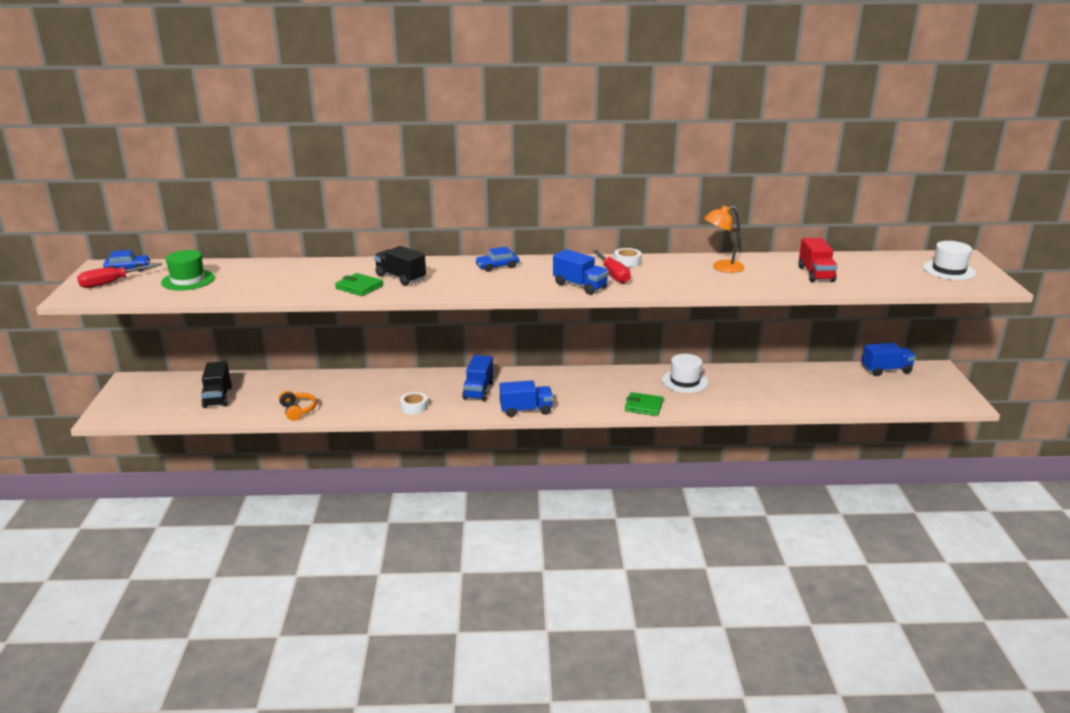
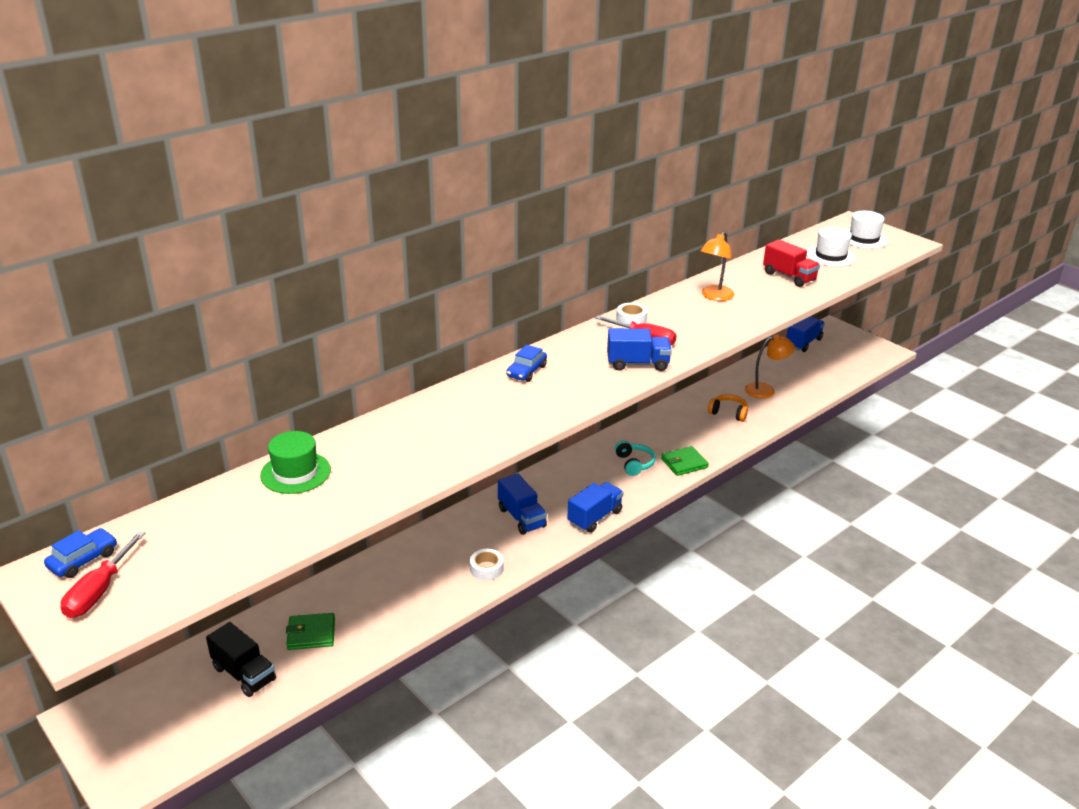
camera: 40 degrees left, 5 degrees up
(188, 280) = (205, 538): green hat -> green hat (295, 473)
(298, 410) = (368, 638): orange headphones -> orange headphones (728, 413)
(359, 287) = (433, 456): green wallet -> green wallet (311, 634)
(400, 278) = (455, 425): black truck -> none
(605, 392) = (634, 463): none -> turquoise headphones
(685, 381) = (681, 421): white hat -> white hat (830, 256)
(793, 388) = (765, 390): none -> orange lamp

